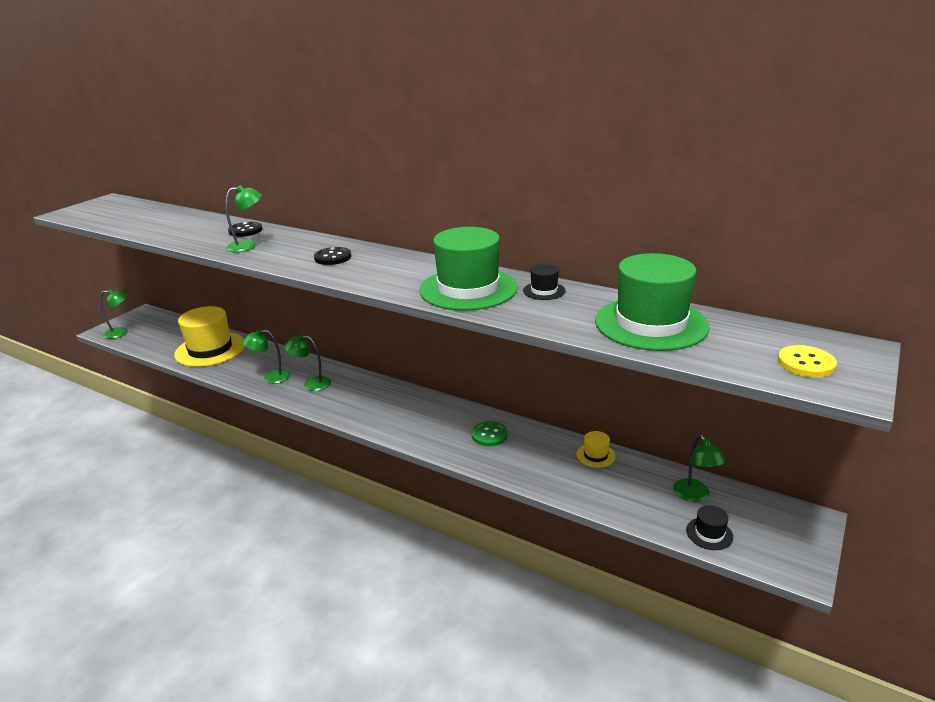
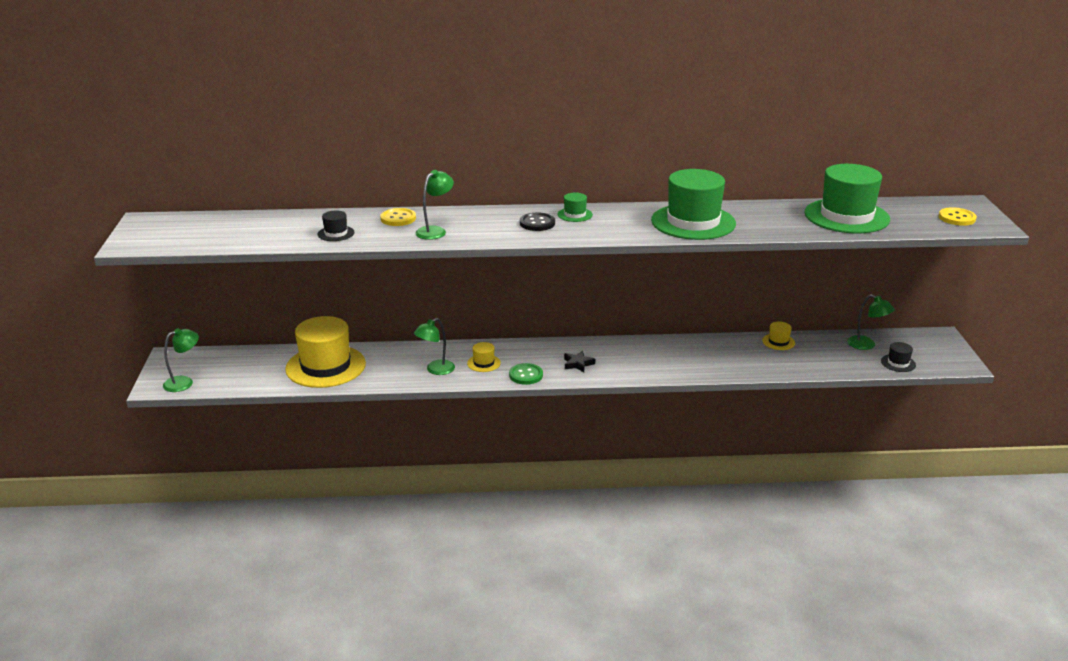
camera: 35 degrees left, 0 degrees up
(245, 231) = (398, 218): black button -> yellow button
(311, 384) = (483, 363): green lamp -> yellow hat
(377, 257) = (575, 214): none -> green hat
(379, 410) = (578, 364): none -> black star
(489, 435) = (689, 353): green button -> green button (526, 375)
(544, 291) = (747, 211): black hat -> black hat (336, 233)

